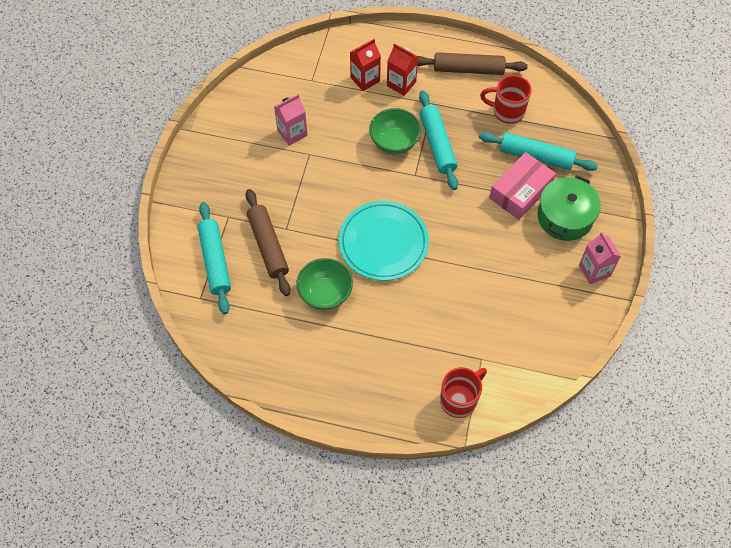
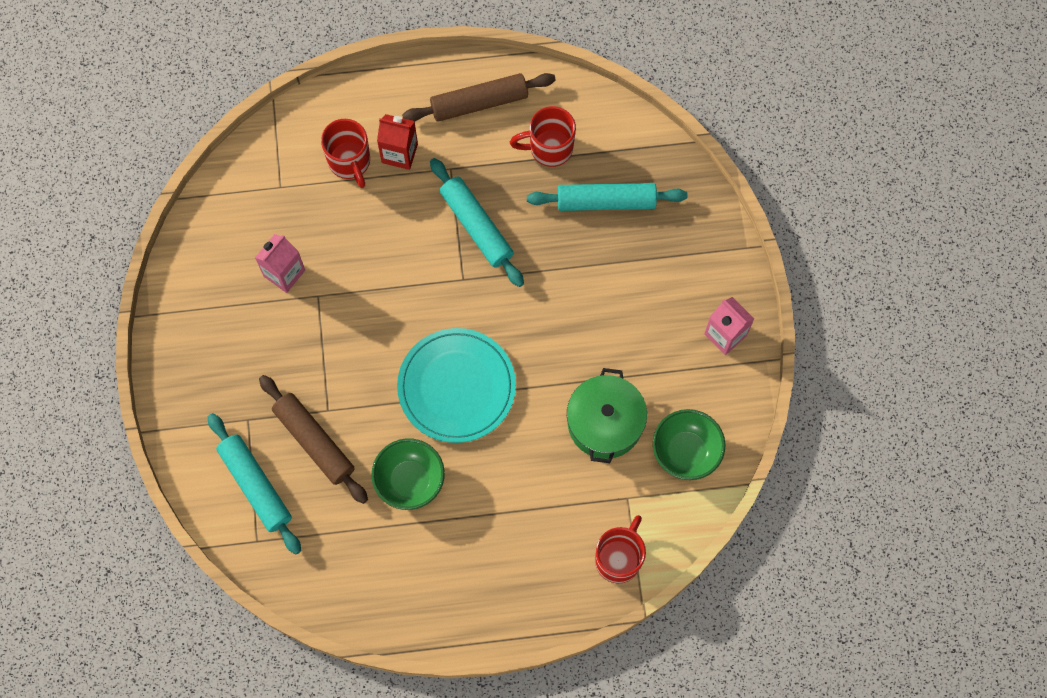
camera: 20 degrees left, 10 degrees up
(365, 79) = (350, 162): red carton -> red mug
(394, 142) = (421, 242): green bowl -> green bowl (686, 451)
(520, 191) = (602, 258): pink box -> none
(565, 217) = (668, 274): green pot -> green pot (605, 423)

